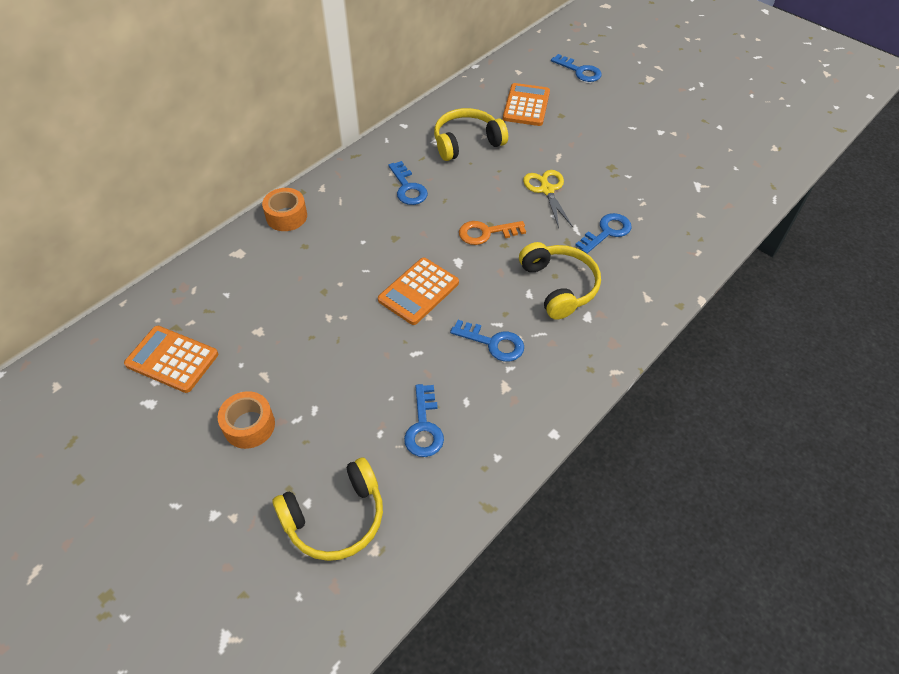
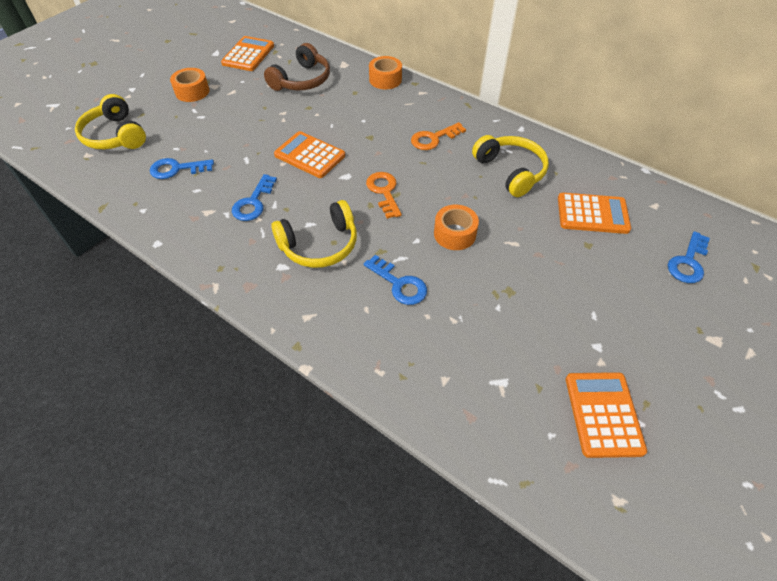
camera: 85 degrees right, 0 degrees up
(261, 297) = (301, 80): none -> brown headphones
(408, 188) = (434, 138): blue key -> orange key
(547, 190) = (454, 234): yellow scissors -> orange tape
(715, 141) = (603, 414): none -> orange calculator

